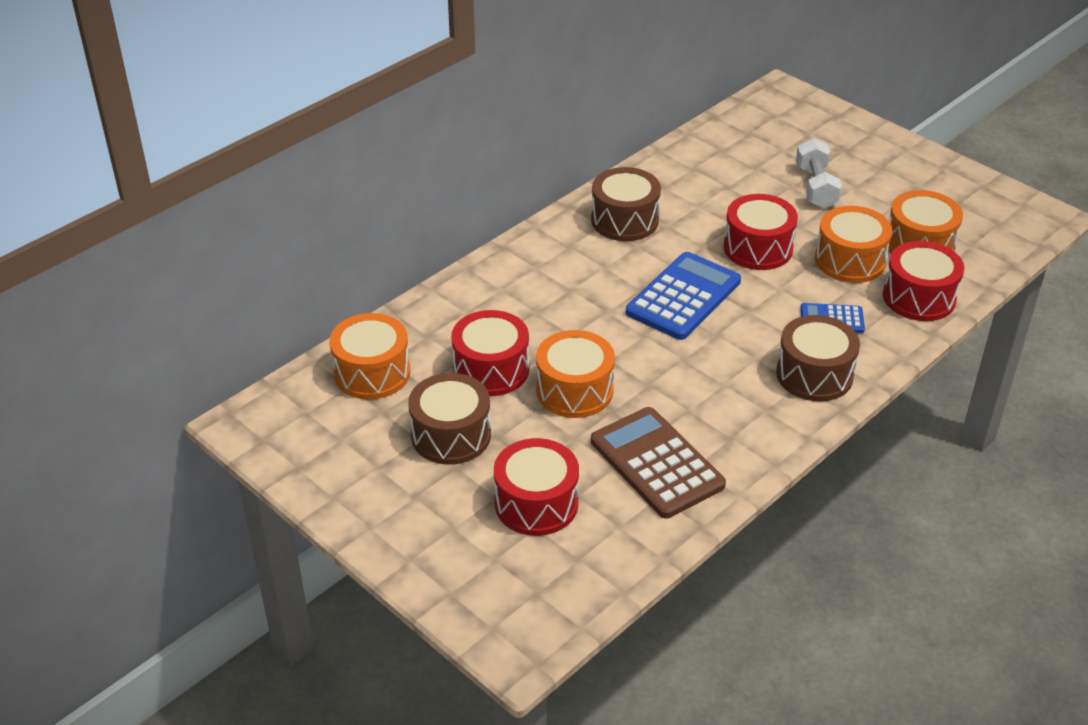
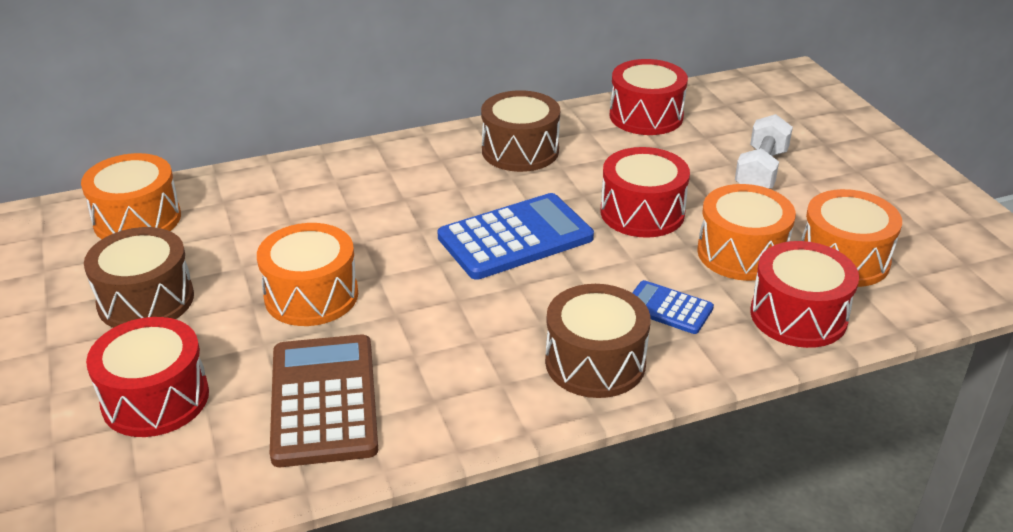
camera: 25 degrees right, 5 degrees down
(491, 370) = (249, 250): red drum -> red drum (646, 116)

